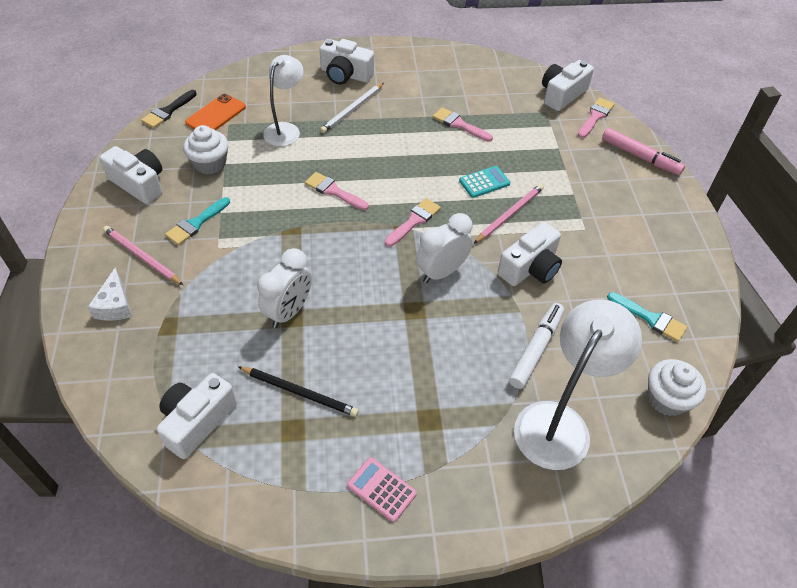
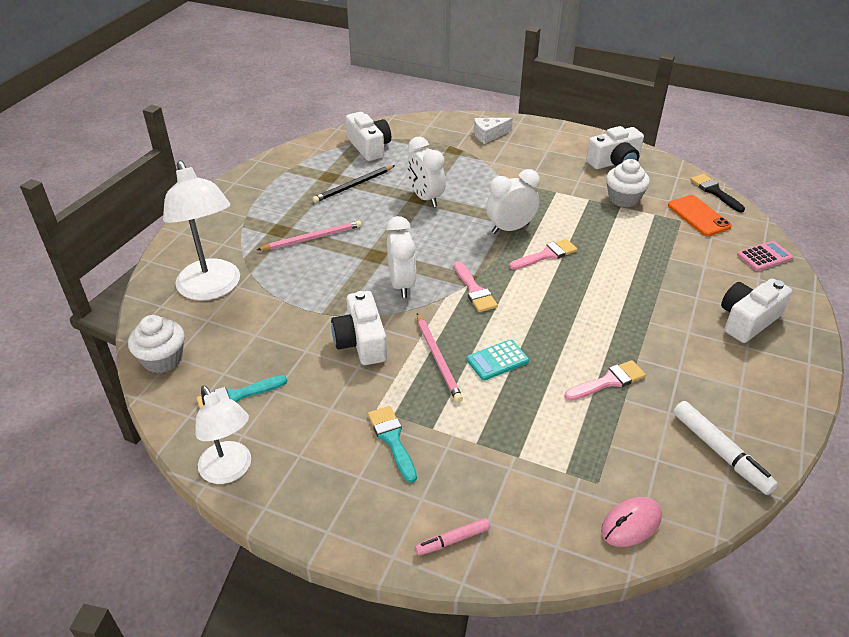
camera: 120 degrees right, 10 degrees down
(115, 305) = (489, 135): white cheese -> white cheese turned 45 degrees counterclockwise
(142, 257) = (529, 151): pink pencil -> pink pencil (312, 238)
(196, 223) = (550, 178): turquoise brush -> turquoise brush (392, 439)
(286, 129) = (656, 251): white lamp -> white lamp (230, 471)
(307, 226) = (510, 228): none -> white clock
(352, 109) = (673, 305): white pencil -> none
(381, 489) = (255, 197): pink calculator -> pink calculator (764, 256)
(484, 182) = (497, 360): turquoise calculator -> turquoise calculator turned 60 degrees clockwise
(536, 349) = (280, 305): white marker -> white marker (720, 452)
(562, 94) = (631, 524): white camera -> pink mouse
(595, 117) = (562, 537): pink brush -> none
(640, 156) = (452, 540): pink marker -> pink marker, size x0.59

